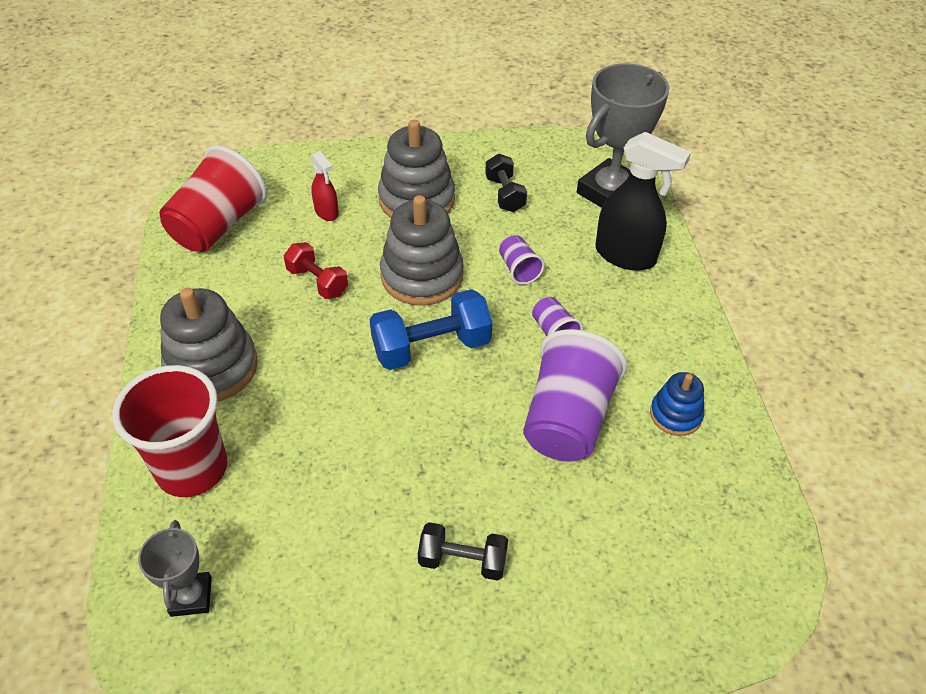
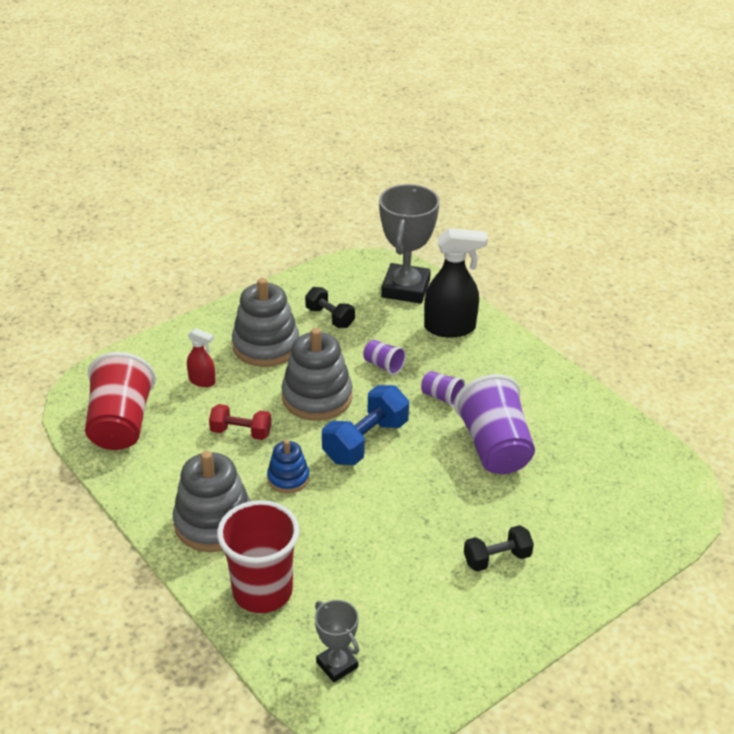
camera: 30 degrees left, 10 degrees down
(675, 415) = (559, 415): blue stacking toy -> blue stacking toy (288, 478)

